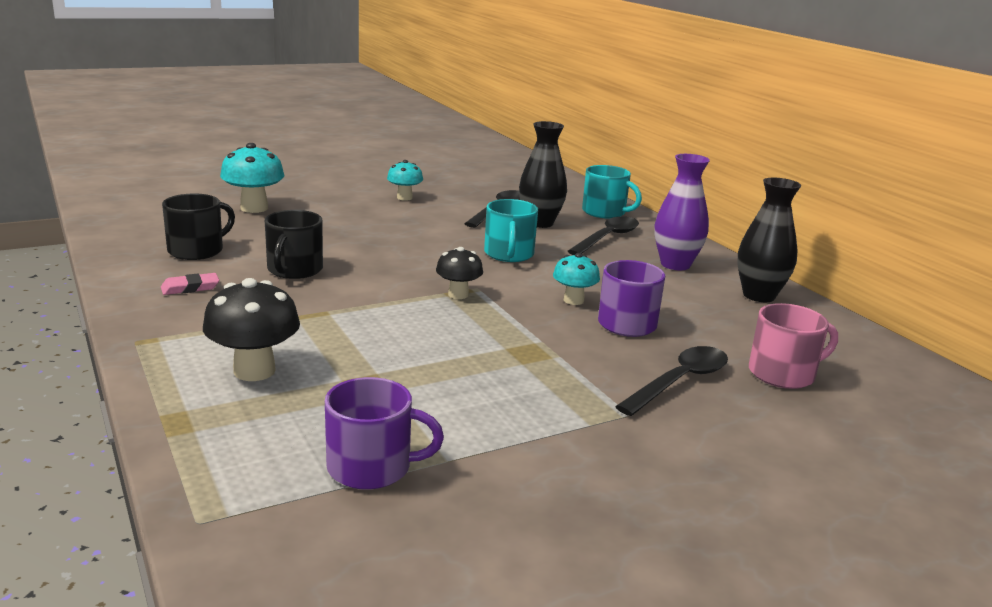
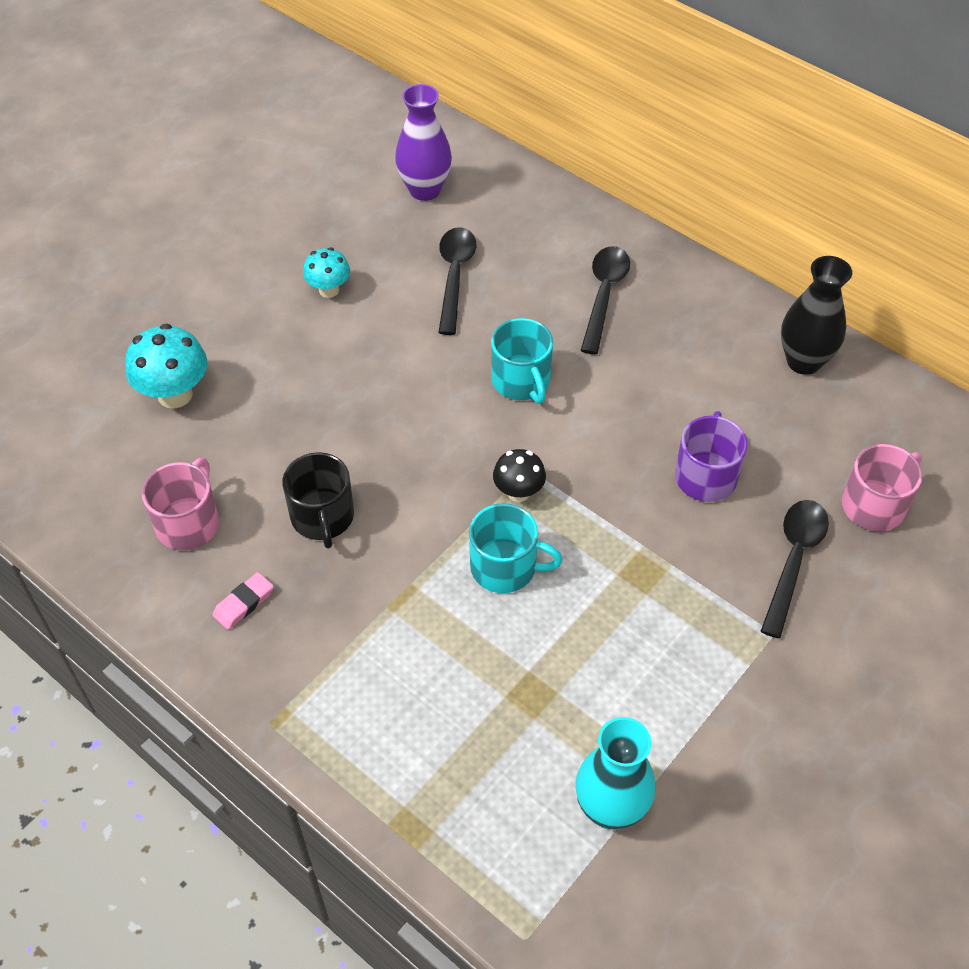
camera: 20 degrees left, 30 degrees up
(197, 250) = (188, 523): black mug -> pink mug
(254, 371) = (418, 719): black mushroom -> none
(371, 467) = (610, 809): purple mug -> turquoise vase
(540, 223) = (515, 290): black vase -> none
(573, 300) = (634, 452): turquoise mushroom -> none
(605, 212) = (571, 229): turquoise mug -> turquoise mug (505, 567)
(675, 264) = (699, 328): purple vase -> purple vase (425, 190)

